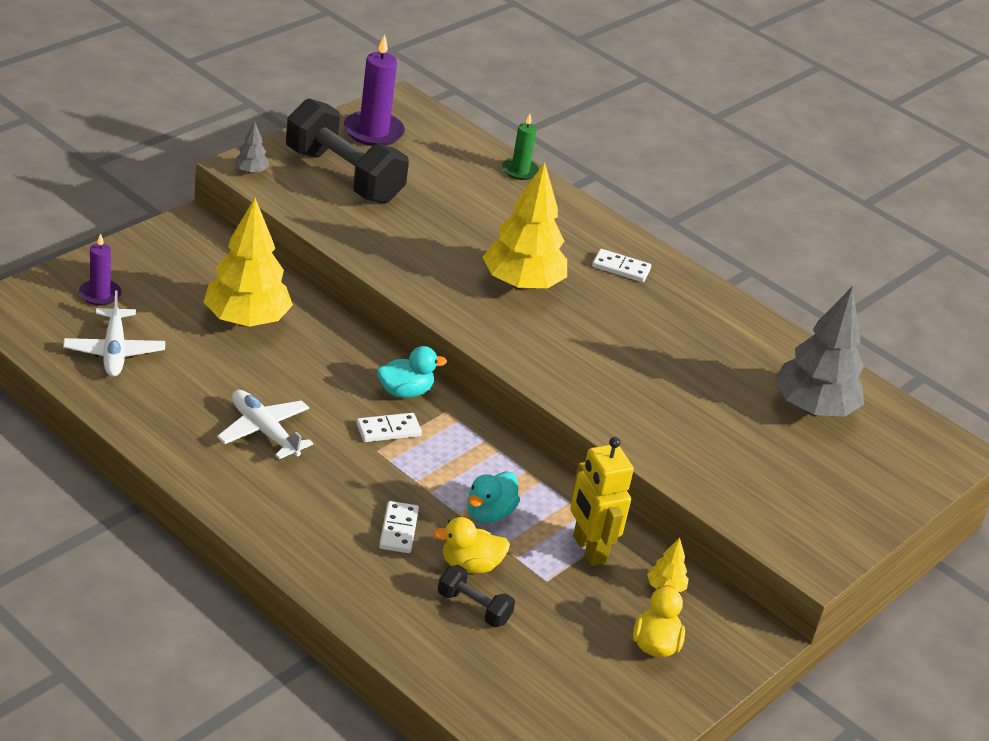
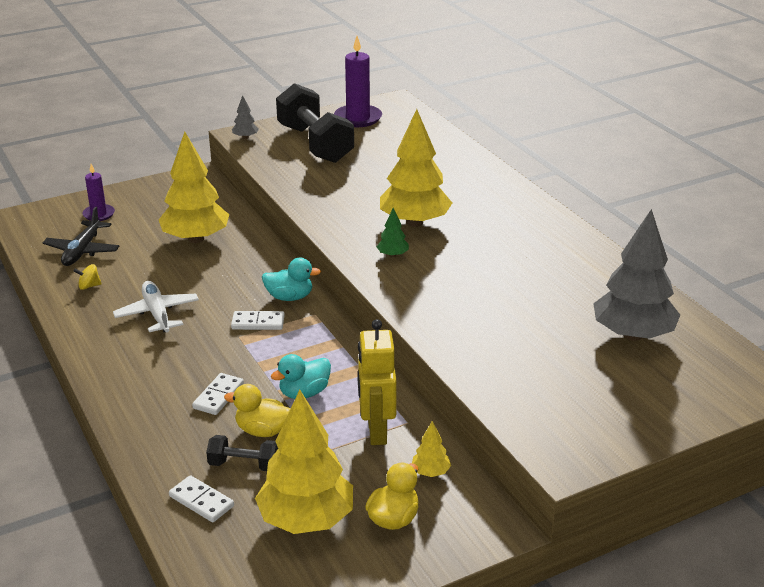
camera: 25 degrees right, 5 degrees down
(114, 351) = (82, 250): white plane -> black plane
(156, 401) = (89, 286): none -> yellow spinning top
(473, 608) = (244, 465): black dumbbell -> black dumbbell turned 45 degrees counterclockwise
(520, 171) = (461, 148): green candle -> none
(521, 332) = (393, 255): none -> green tree
(571, 659) = (306, 520): none -> yellow tree
(621, 268) = (509, 217): white domino -> white domino (201, 501)

